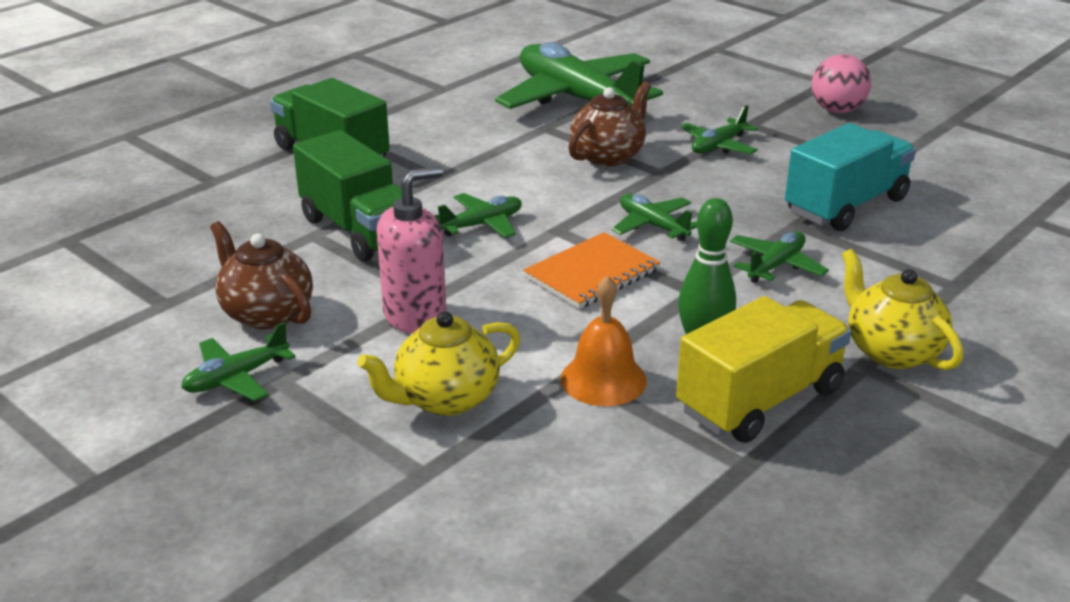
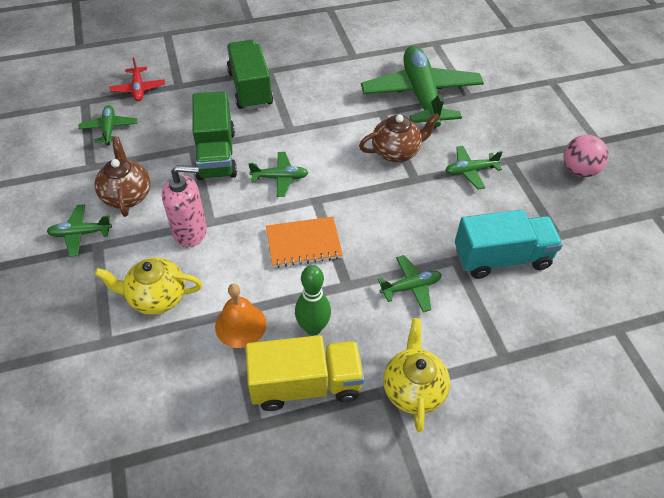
camera: 30 degrees right, 20 degrees up
(149, 202) = (138, 89): none -> red plane
(653, 225) = (370, 221): green plane -> green plane (109, 129)

